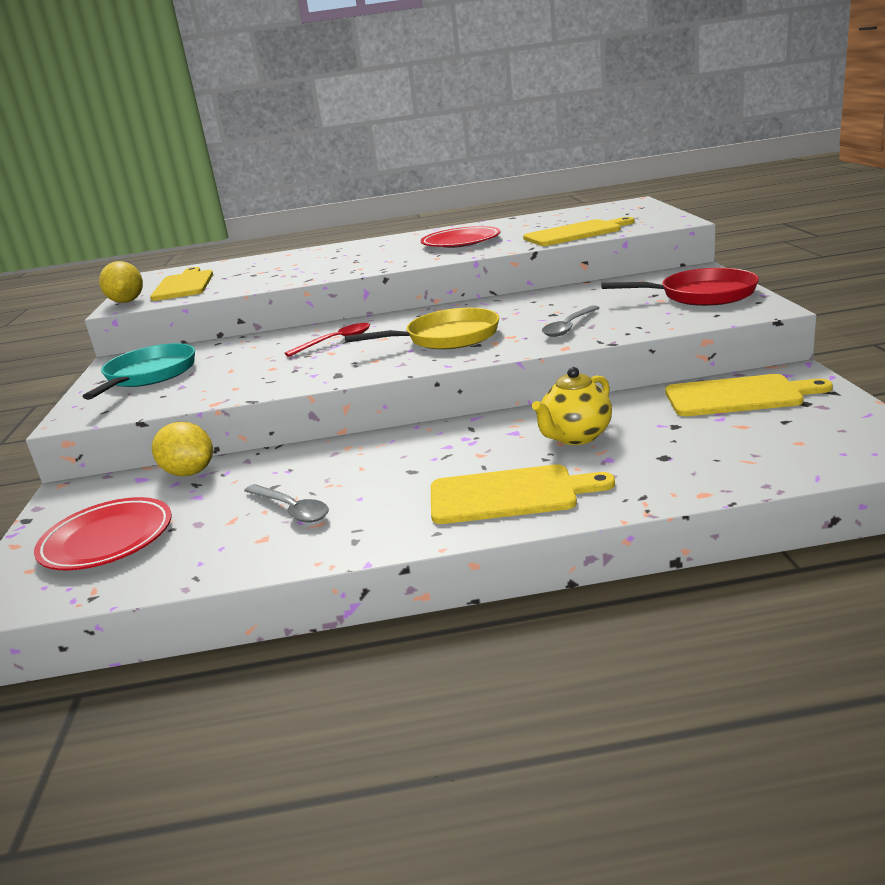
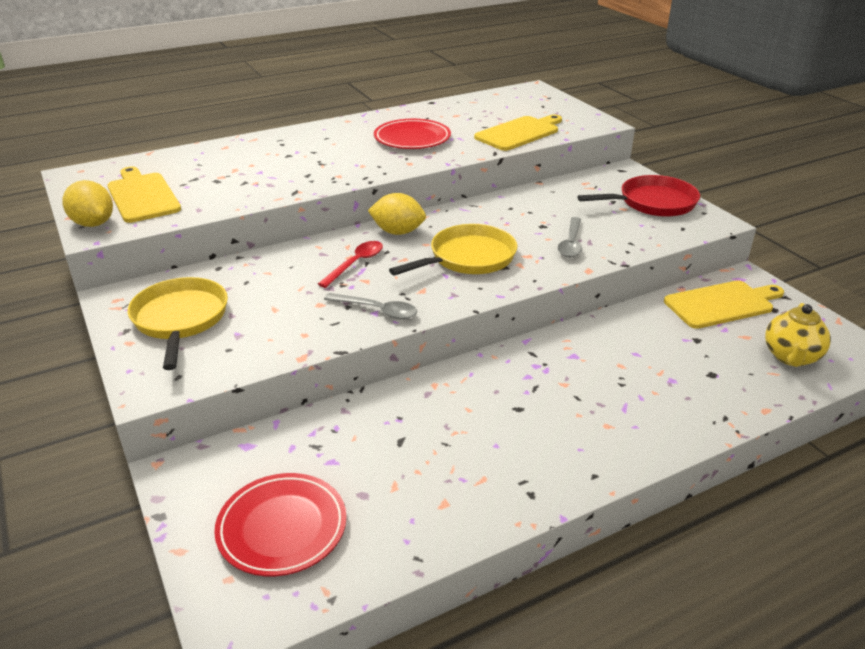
camera: 25 degrees left, 10 degrees up
(149, 375) = (180, 320): turquoise pan -> yellow pan
(189, 473) = (295, 432): yellow lemon -> yellow lemon (398, 232)
(291, 509) = (442, 466): grey spoon -> grey spoon (377, 310)
(509, 495) = (622, 427): yellow cutting board -> none
(575, 437) = (628, 357): yellow teapot -> yellow teapot (791, 357)

